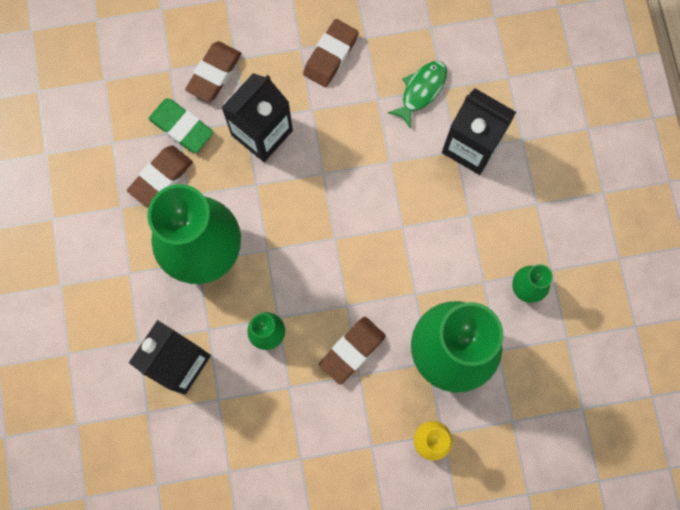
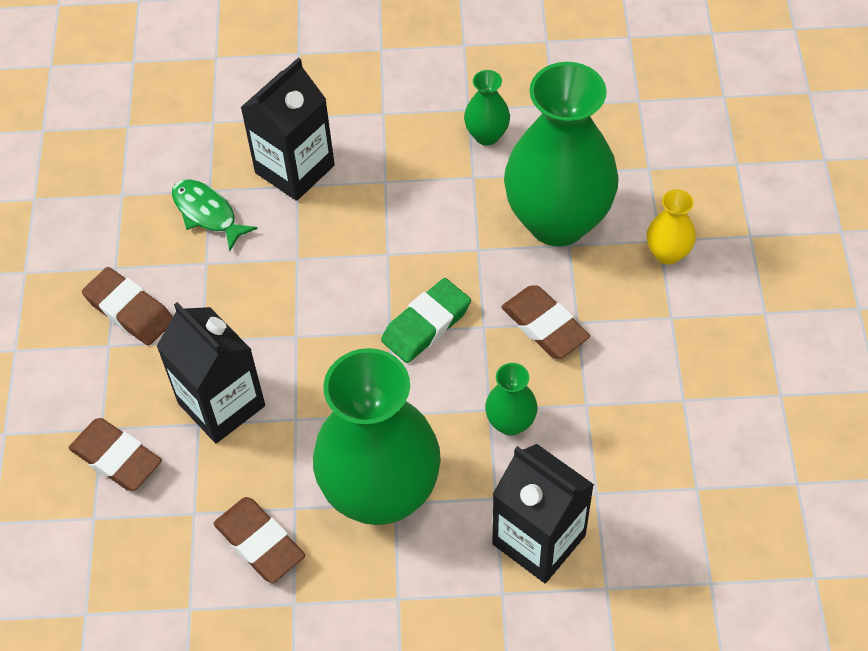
camera: 80 degrees left, 20 degrees down
(181, 127) = (188, 508): green eraser -> green eraser (426, 324)

